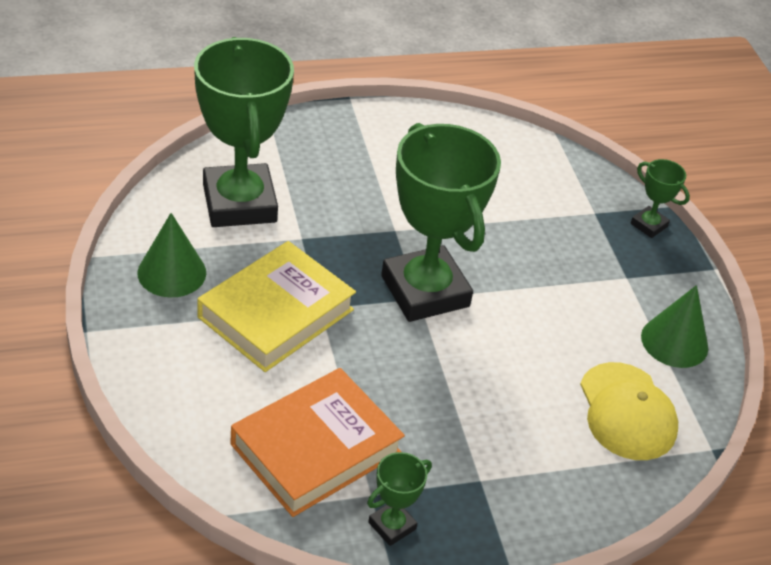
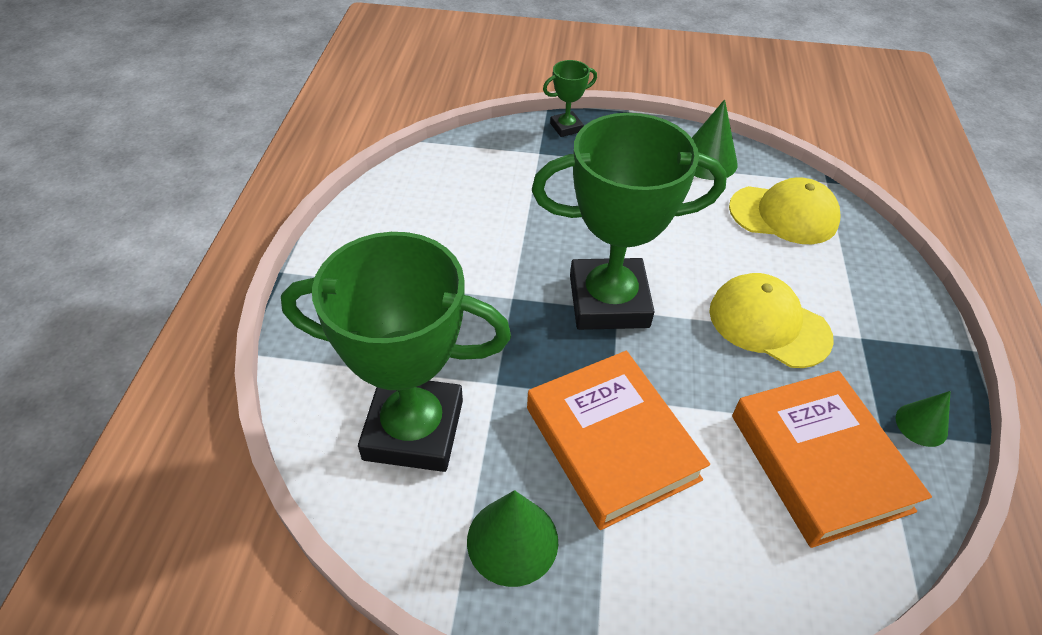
camera: 65 degrees left, 5 degrees up
(276, 313) = (611, 443): yellow book -> orange book
(392, 526) = (921, 424): green trophy -> green cone
(459, 406) = (768, 324): none -> yellow cap

